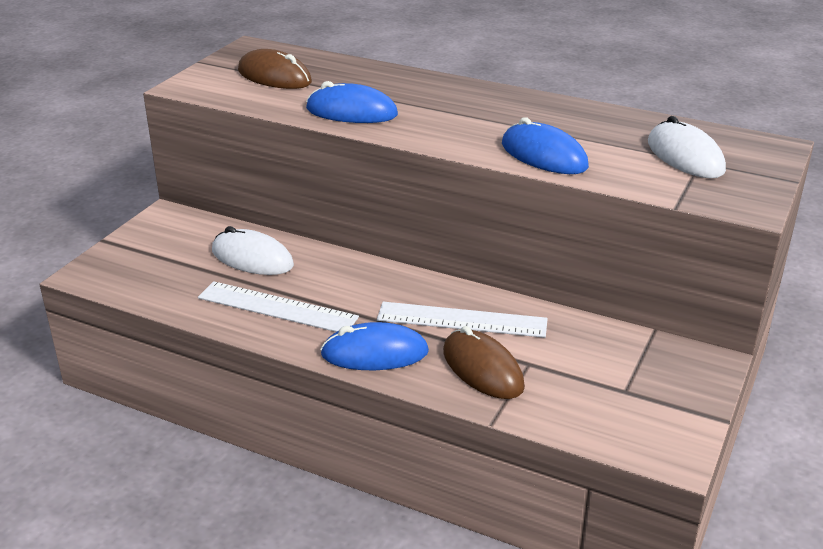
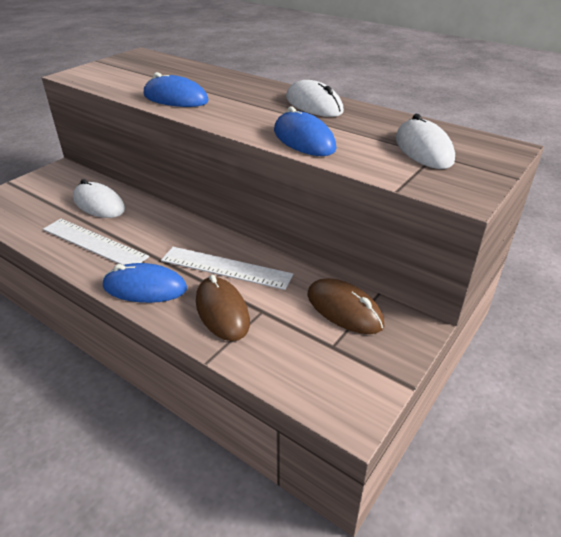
camera: 10 degrees right, 5 degrees up
(274, 77) = (138, 72): brown mouse -> brown mouse (344, 309)
(530, 108) = (313, 105): none -> white mouse

